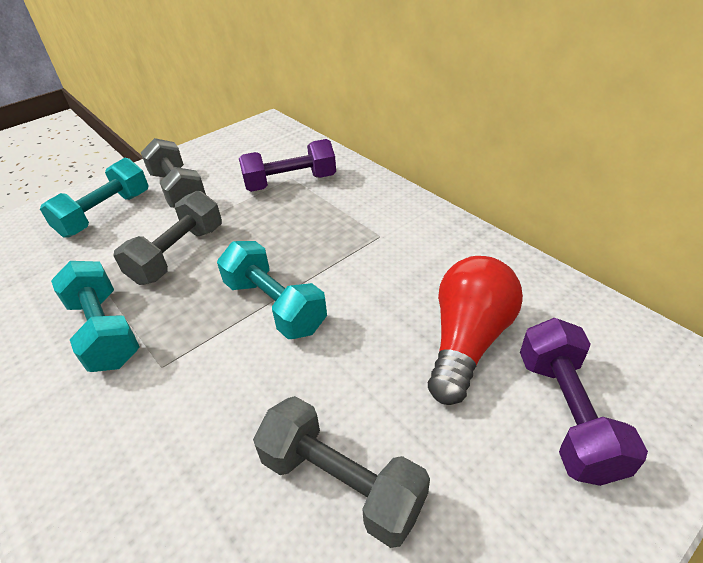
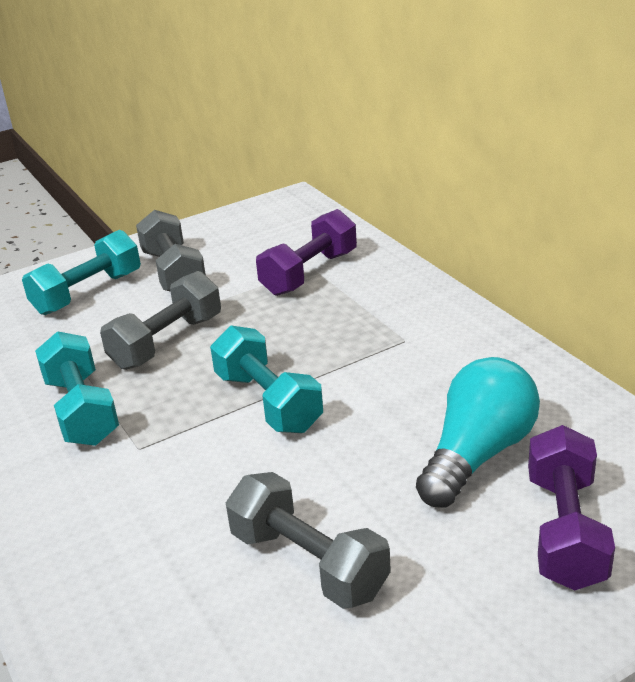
camera: 10 degrees right, 10 degrees down
(290, 183) = (309, 273): purple dumbbell -> purple dumbbell turned 45 degrees counterclockwise
(467, 340) = (477, 454): red light bulb -> turquoise light bulb

